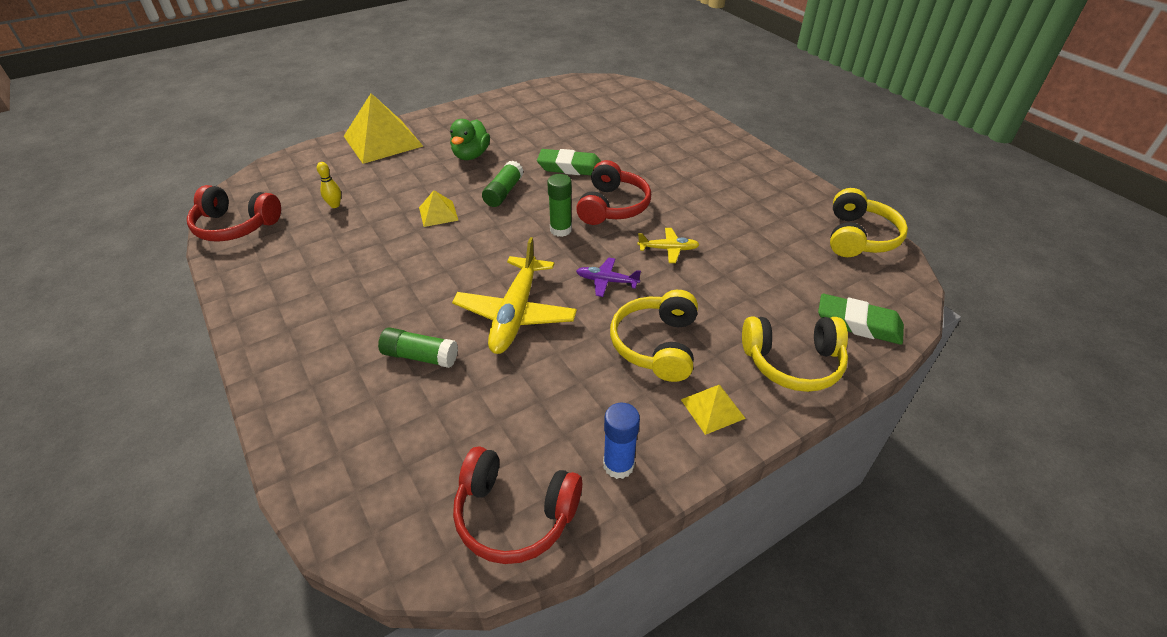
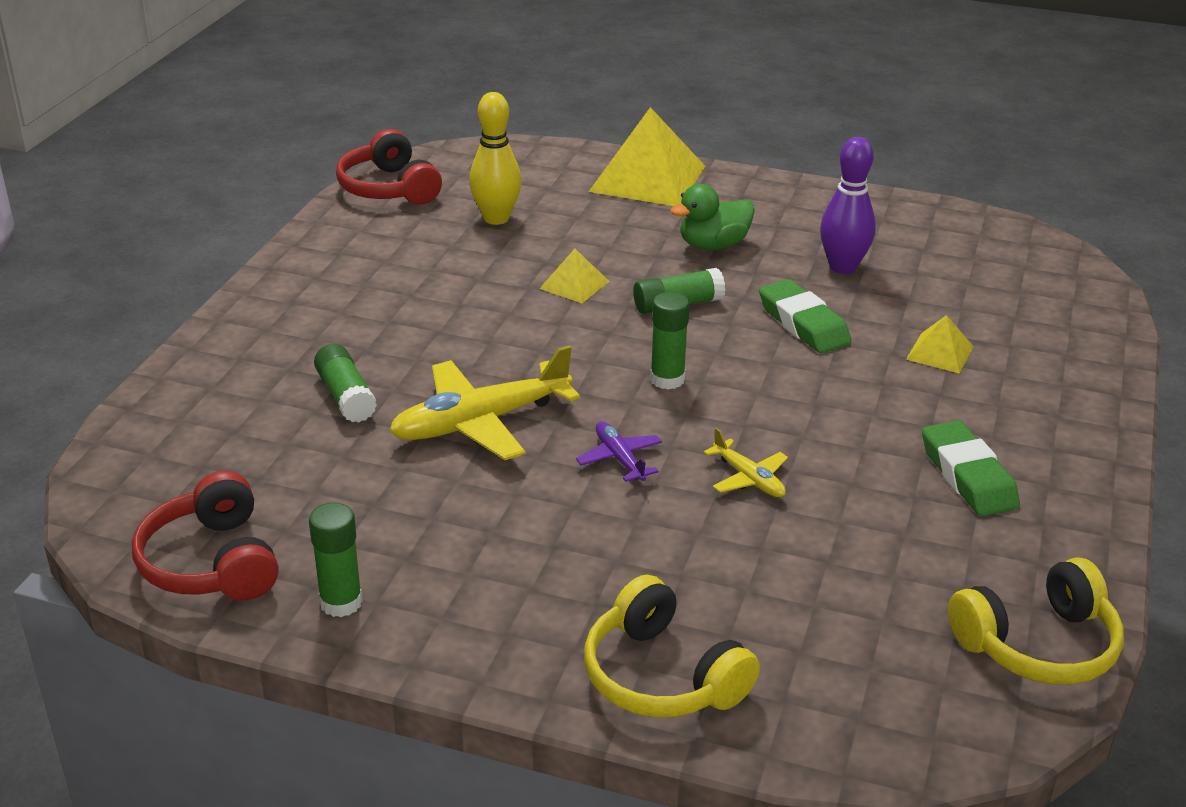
camera: 50 degrees right, 10 degrees down
(335, 205) = (496, 218): yellow bowling pin -> yellow bowling pin, size x1.95
(542, 133) = (843, 267): none -> purple bowling pin
(612, 206) = (772, 394): red headphones -> none
(618, 465) = (341, 602): blue glue stick -> green glue stick
(656, 345) = (555, 548): yellow headphones -> none
(712, 408) = (500, 638): yellow pyramid -> yellow pyramid (939, 352)
(858, 324) = (821, 713): green eraser -> green eraser (967, 476)

